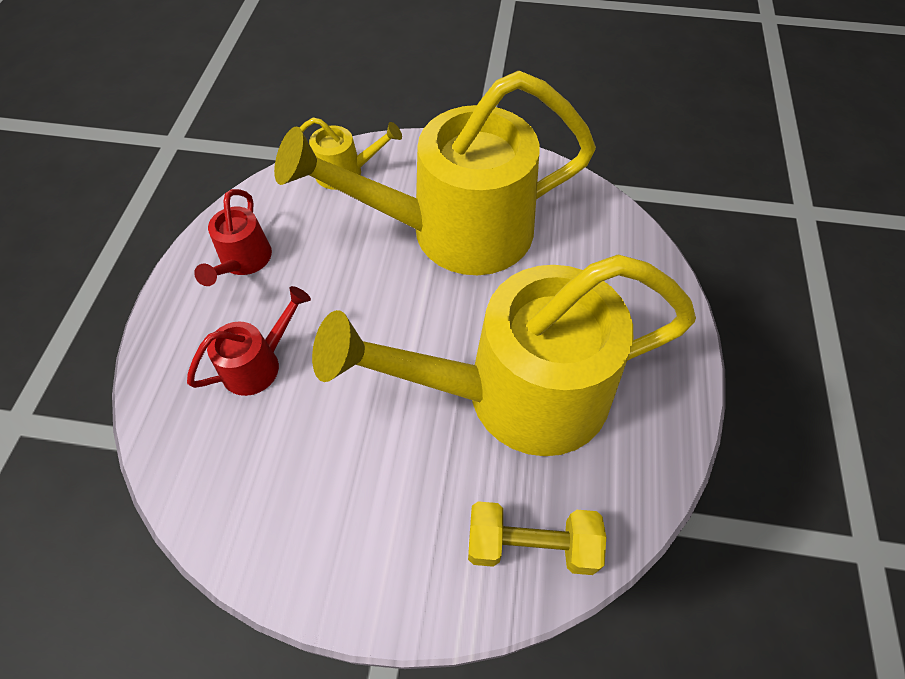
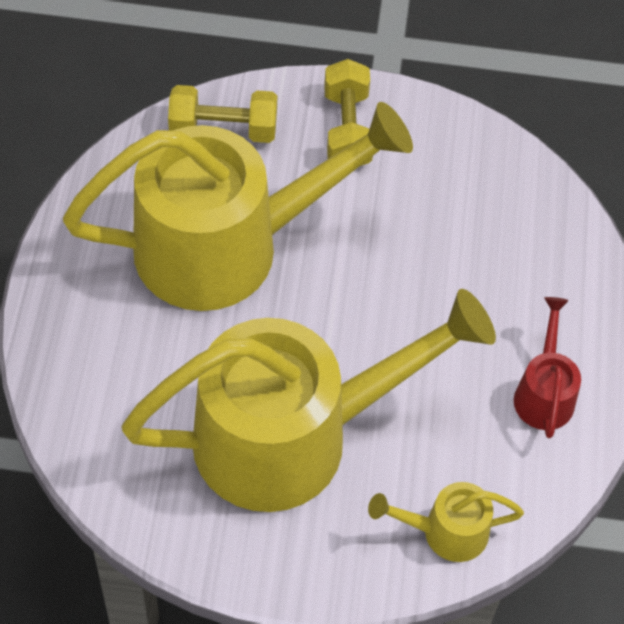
camera: 175 degrees right, 0 degrees up
(259, 363) = (491, 275): red watering can -> none
(382, 546) = (347, 129): none -> yellow dumbbell

